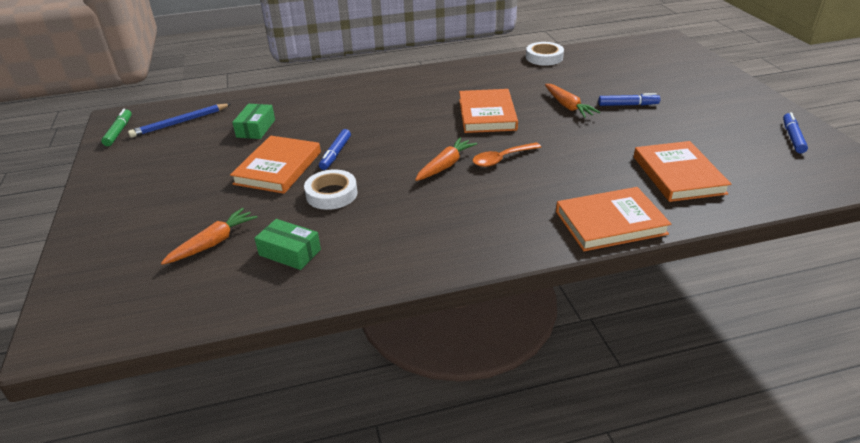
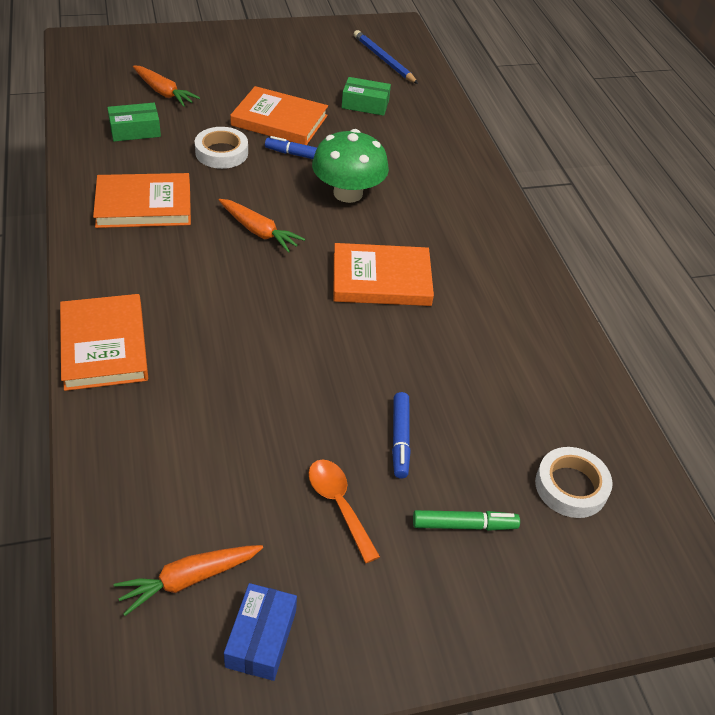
camera: 85 degrees right, 10 degrees up
(119, 132) = (368, 30): green marker -> green marker (464, 525)
(289, 252) = (135, 130): green box -> green box turned 45 degrees clockwise
(388, 130) = (348, 193): none -> green mushroom
(502, 159) = (263, 278): orange spoon -> orange spoon (339, 505)
(544, 57) = (582, 370): white tape -> white tape (571, 486)
(568, 106) = (400, 366): orange carrot -> orange carrot (189, 579)
(678, 175) = (185, 440): orange book -> orange book (144, 205)
(792, 137) = (261, 638): blue marker -> blue box

